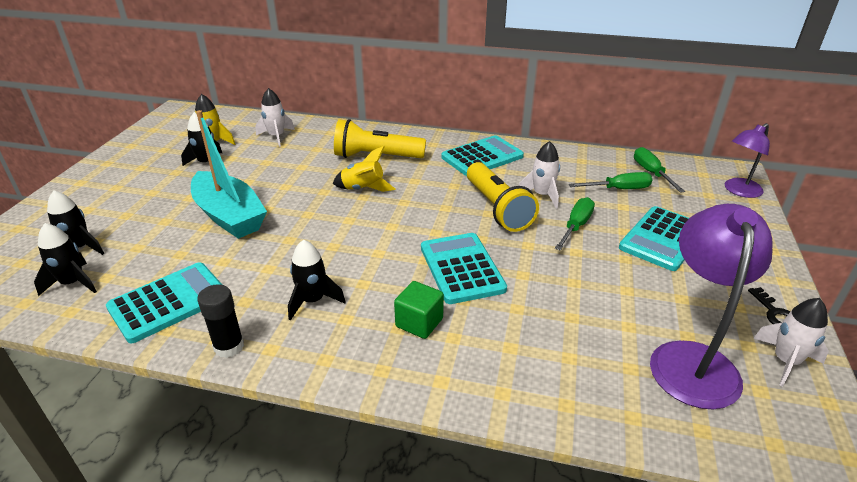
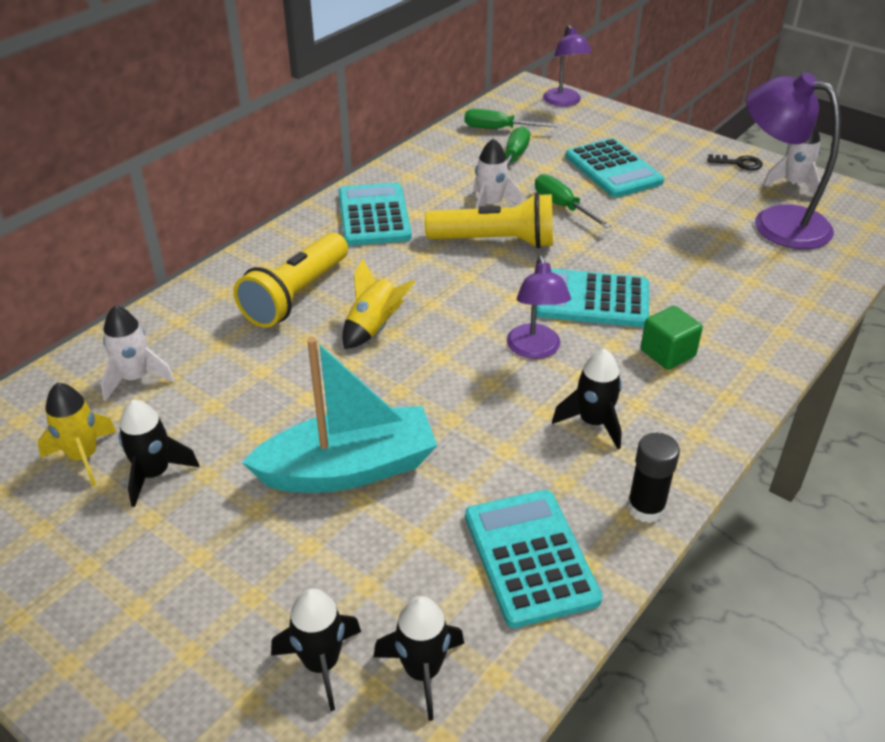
camera: 65 degrees left, 5 degrees up
(380, 255) = (535, 350): none -> purple lamp

